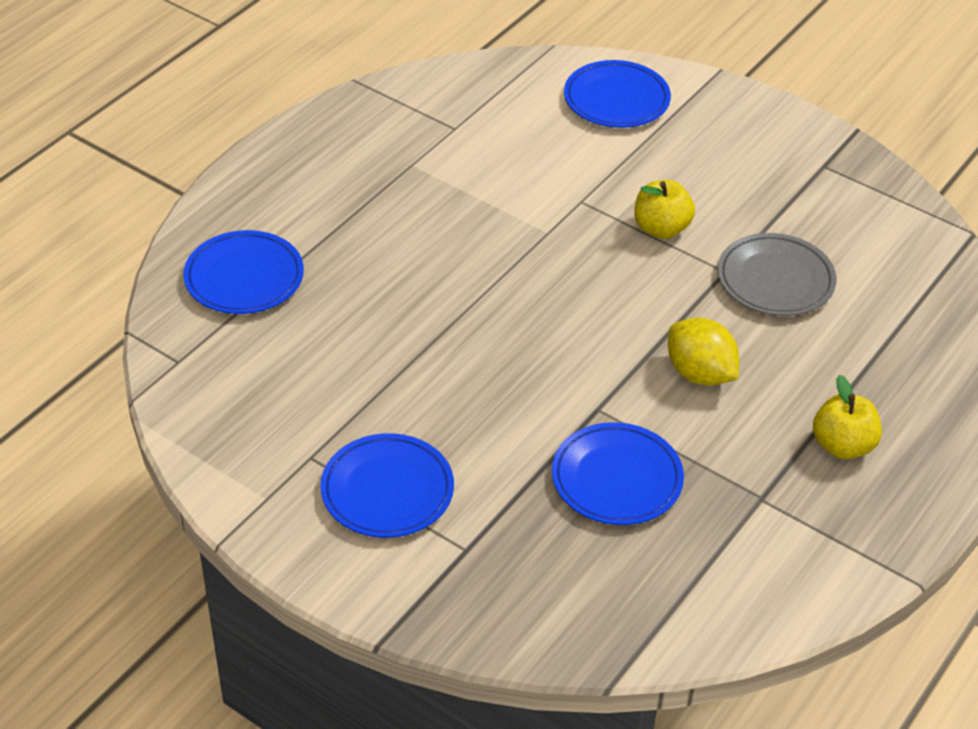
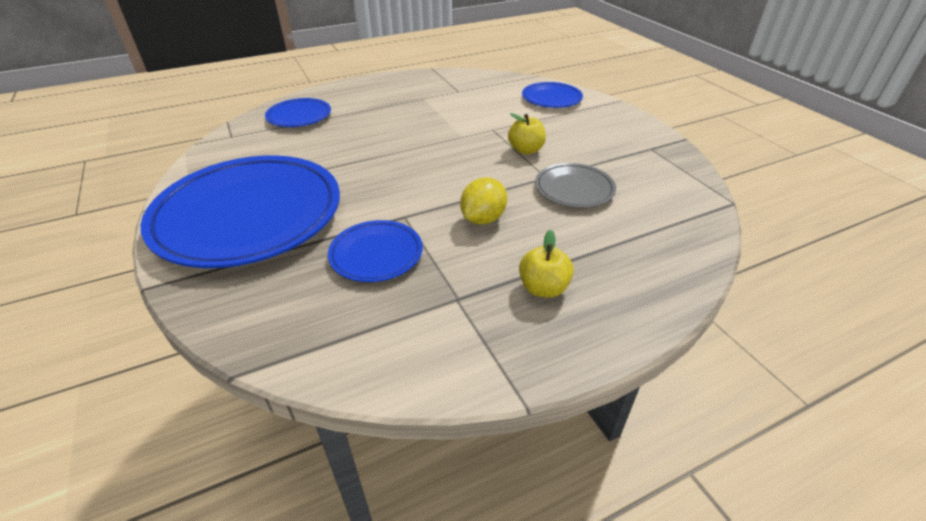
camera: 30 degrees right, 5 degrees down
(387, 491) = (249, 216): blue plate -> blue plate, size x2.17
(699, 373) = (483, 219): yellow lemon -> yellow lemon turned 45 degrees clockwise

